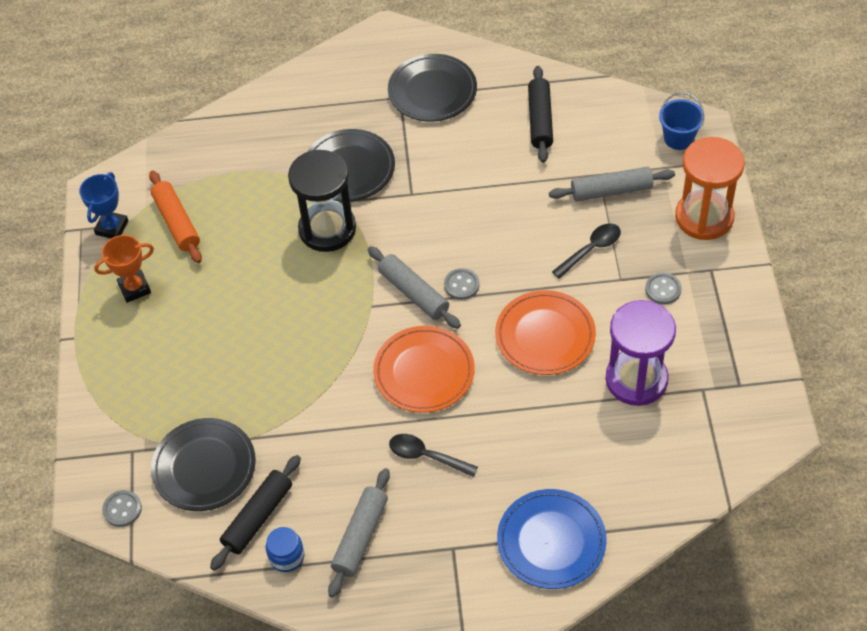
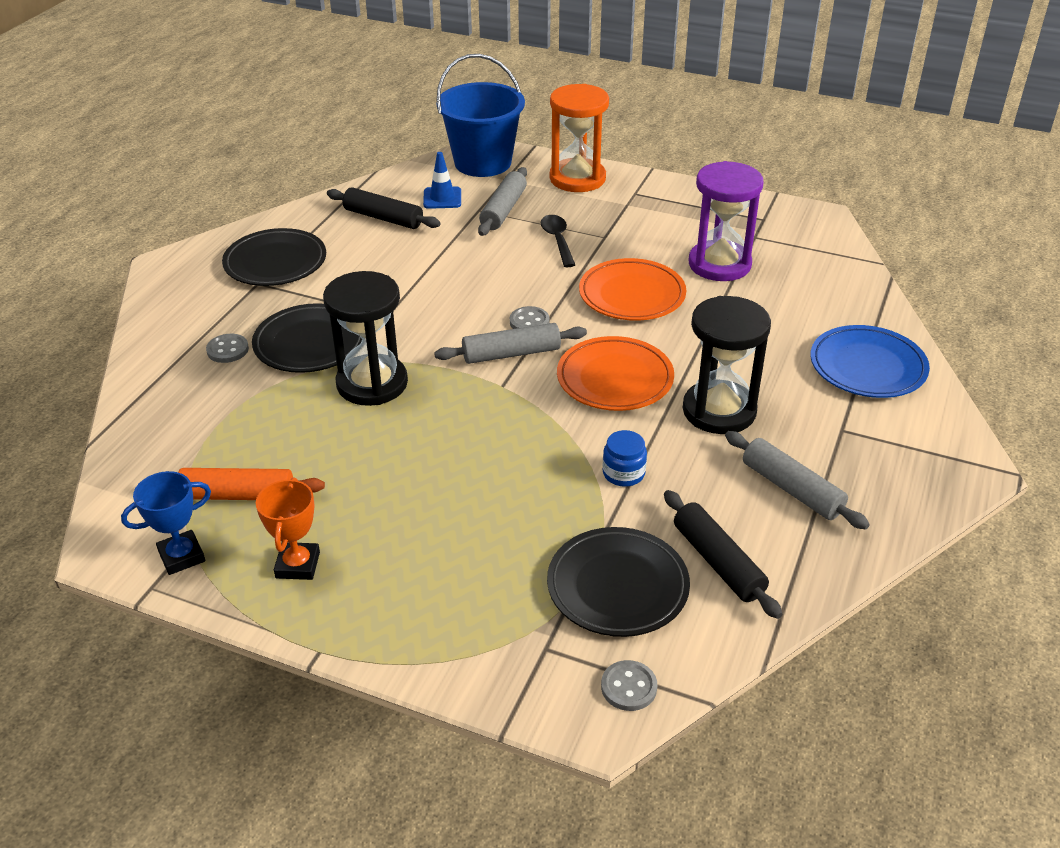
camera: 65 degrees left, 15 degrees down
(112, 228) = (181, 556): blue trophy -> blue trophy turned 75 degrees counterclockwise
(286, 556) = (785, 555): blue jar -> blue jar (623, 473)
(426, 456) = (719, 411): black spoon -> black hourglass
(598, 141) = (442, 198): none -> blue traffic cone
(663, 289) = (634, 221): grey button -> grey button (227, 350)
(678, 138) = (482, 162): blue bucket -> blue bucket, size x1.97

